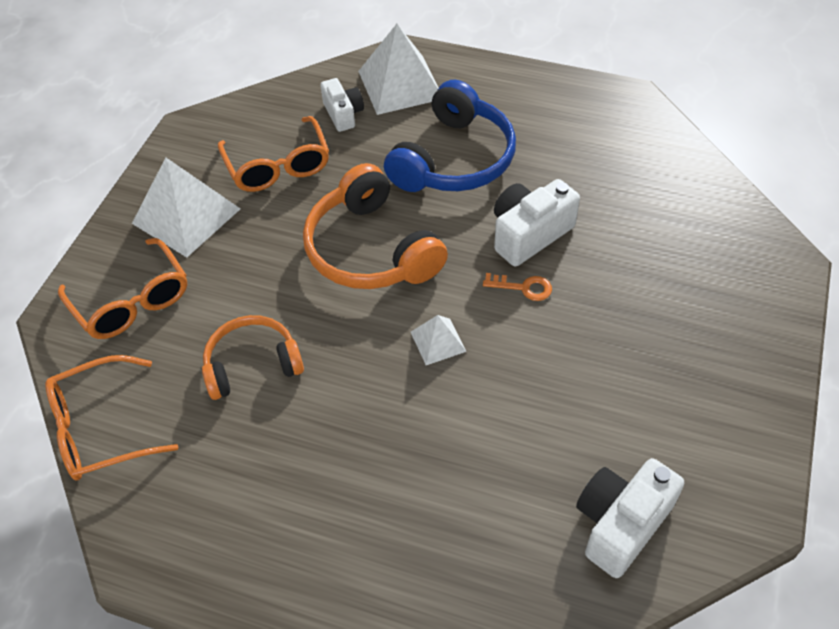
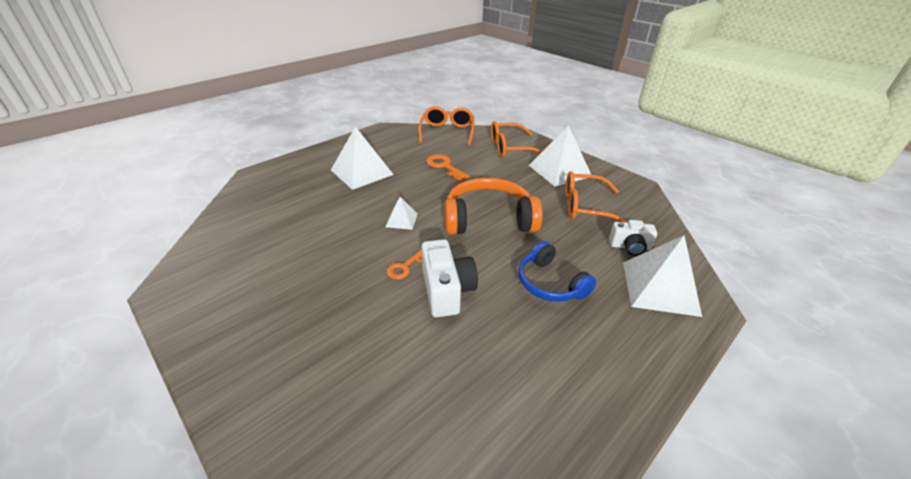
camera: 115 degrees right, 15 degrees down
(252, 364) = (444, 166): orange headphones -> orange key
(341, 479) = (362, 172): none -> white pyramid
(454, 159) = (550, 283): blue headphones -> blue headphones, size x0.64
(621, 524) = (236, 236): white camera -> none

